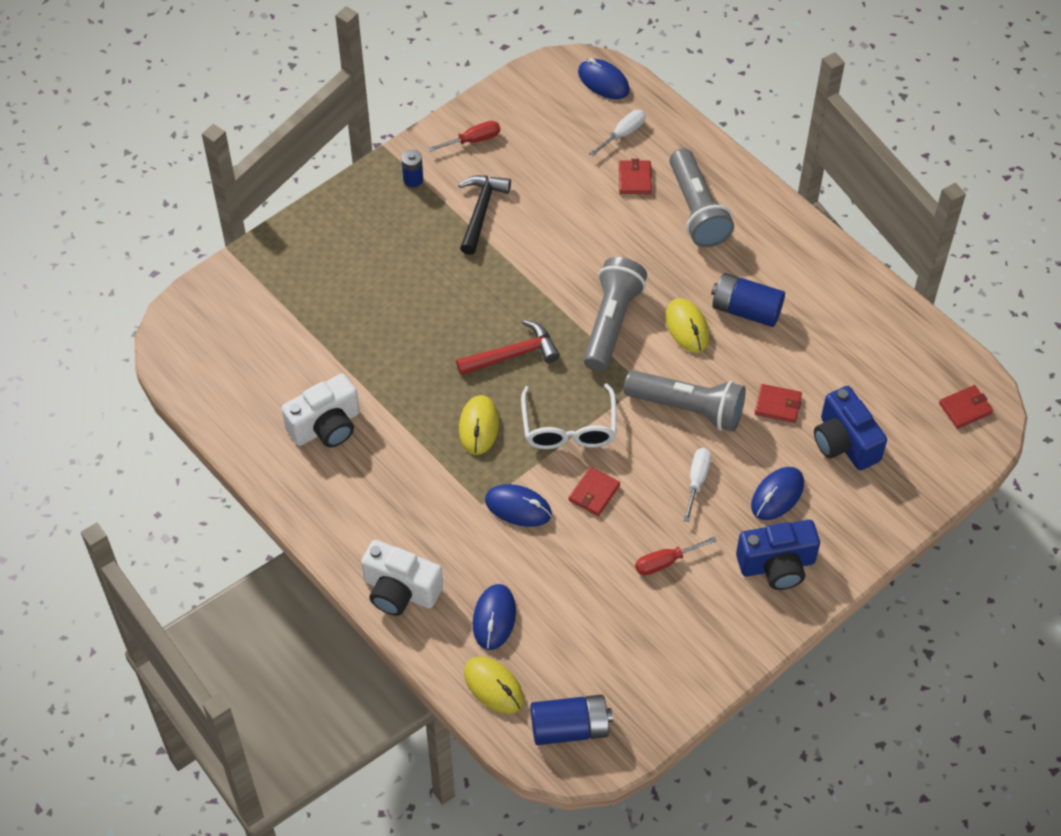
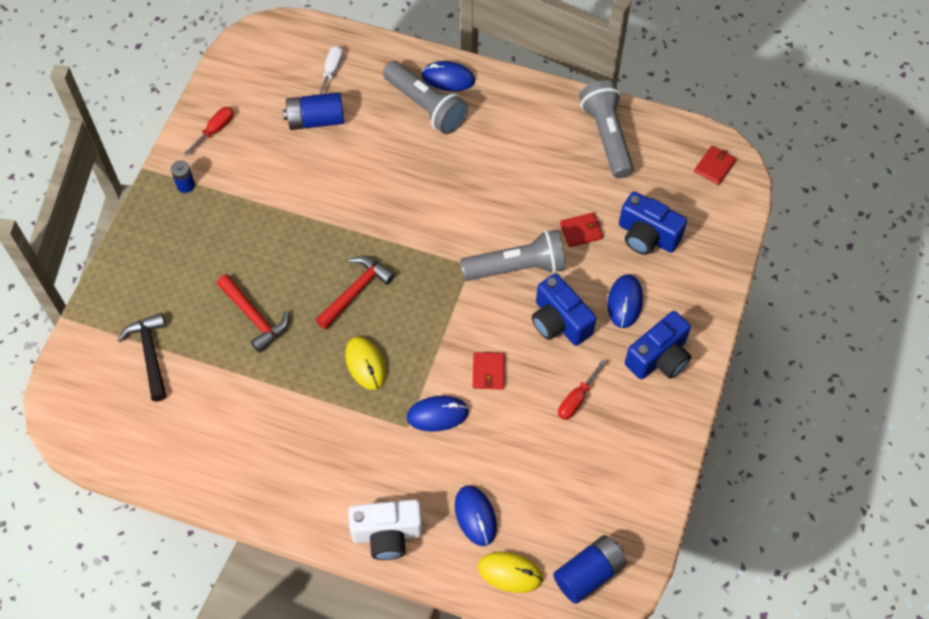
camera: 30 degrees left, 5 degrees up
(326, 426) = (241, 427): white camera -> none
(401, 332) = (254, 317): none -> red hammer
(481, 212) = (258, 186): black hammer -> black hammer (150, 354)
(569, 428) = (437, 329): white glasses -> none
(603, 81) = (290, 36): blue mouse -> blue mouse (448, 78)
(611, 322) = (416, 227): grey flashlight -> grey flashlight (606, 136)
(635, 179) = (363, 103): red wallet -> none
(687, 327) = (476, 203): yellow mouse -> none
(697, 481) = (559, 322): white screwdriver -> blue camera
(746, 310) = (511, 168): blue battery -> blue battery (315, 120)

